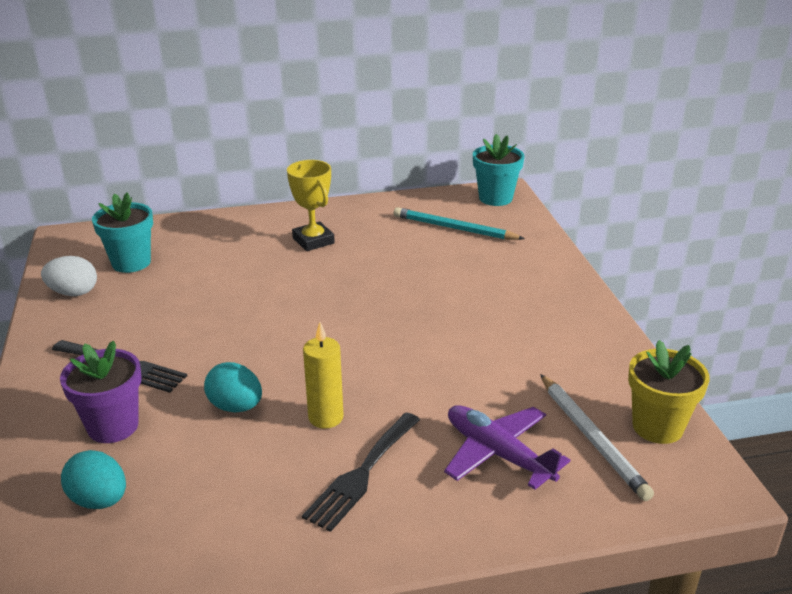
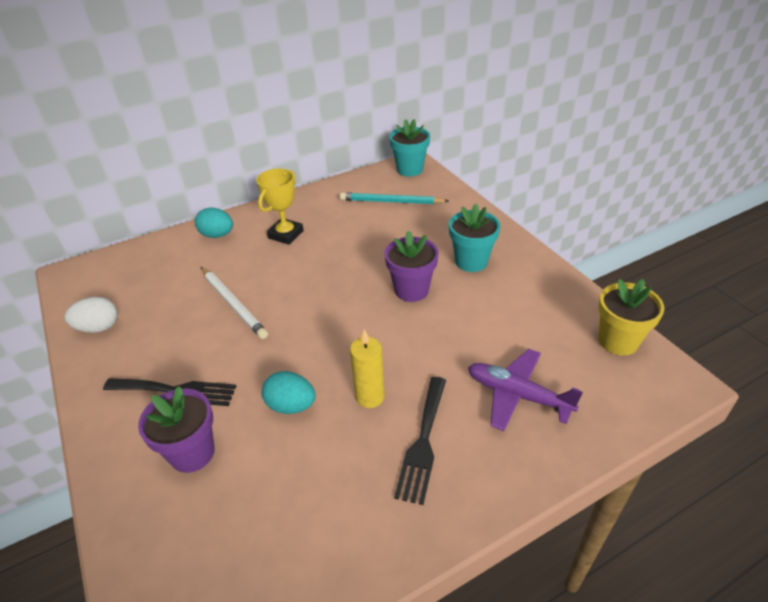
camera: 15 degrees left, 10 degrees up
(99, 500) = (212, 532): turquoise egg -> turquoise egg (217, 235)
(131, 263) = (139, 287): turquoise flower pot -> turquoise flower pot (471, 261)
(313, 241) = (286, 234): yellow trophy -> yellow trophy turned 75 degrees clockwise
(429, 323) = (411, 290): none -> purple flower pot
(591, 438) = (577, 363): white pencil -> white pencil (233, 304)

